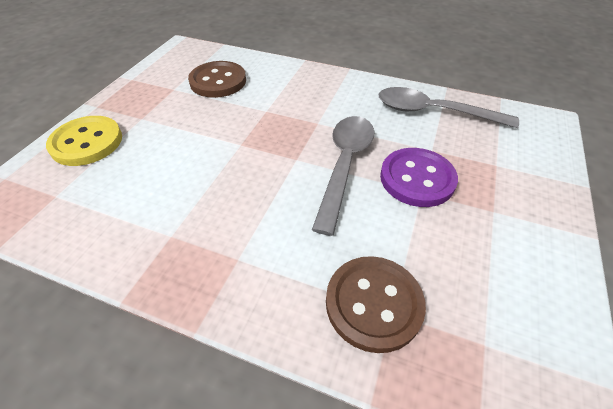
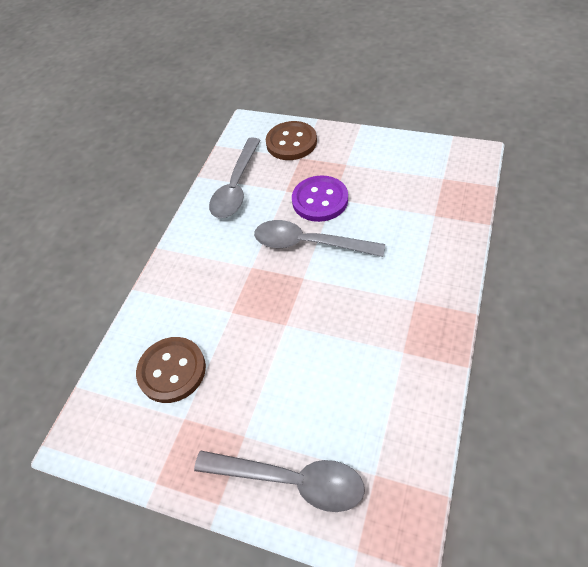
camera: 85 degrees left, 5 degrees up
(87, 142) = (291, 480): yellow button -> grey spoon
(373, 304) = (431, 223): brown button -> brown button (291, 142)

